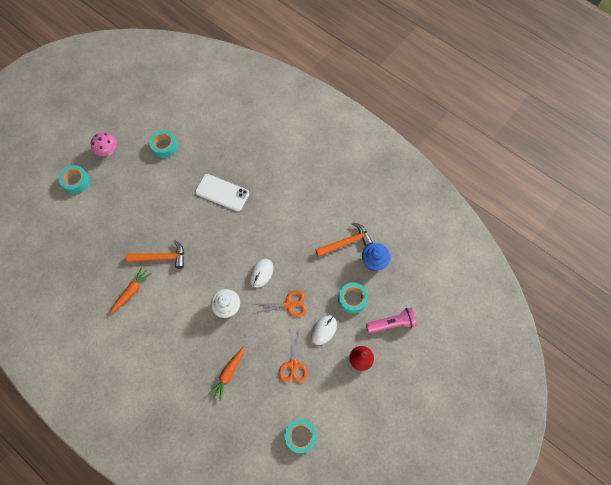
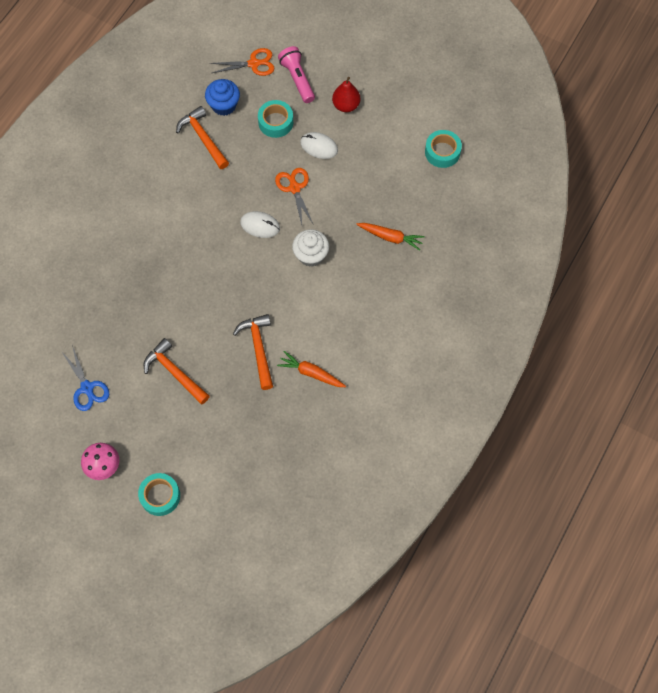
camera: 100 degrees left, 0 degrees up
(159, 200) = (175, 372): none -> orange hammer
(164, 146) = (87, 388): turquoise tape -> blue scissors
(222, 192) = (152, 294): white phone -> none
(293, 365) = (366, 172): orange scissors -> orange scissors (253, 64)

